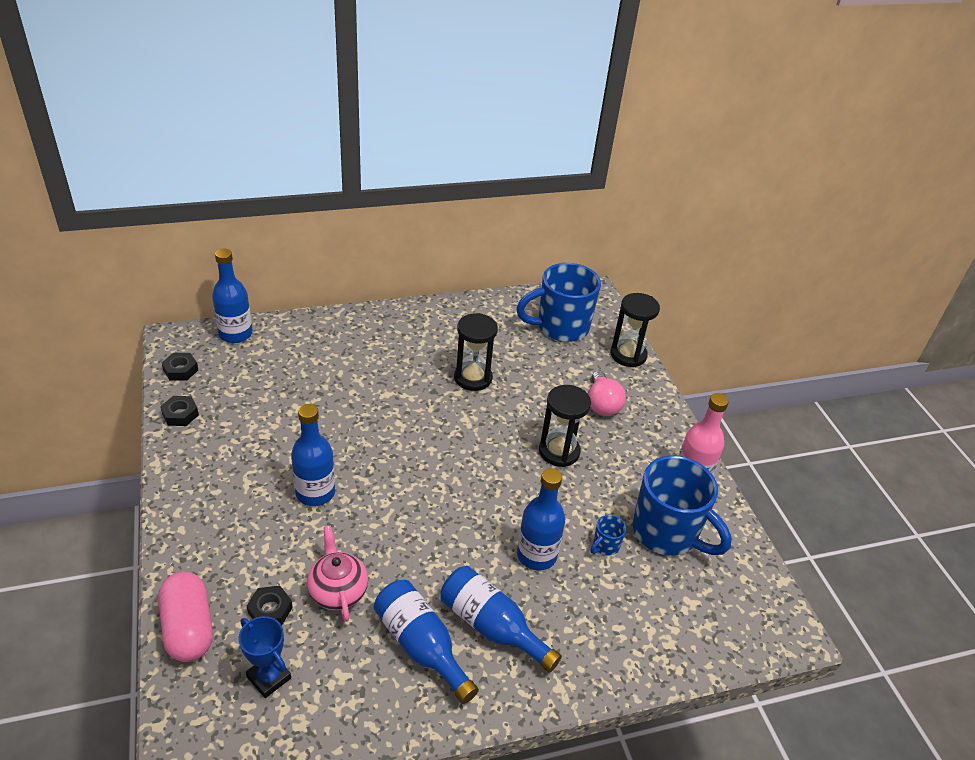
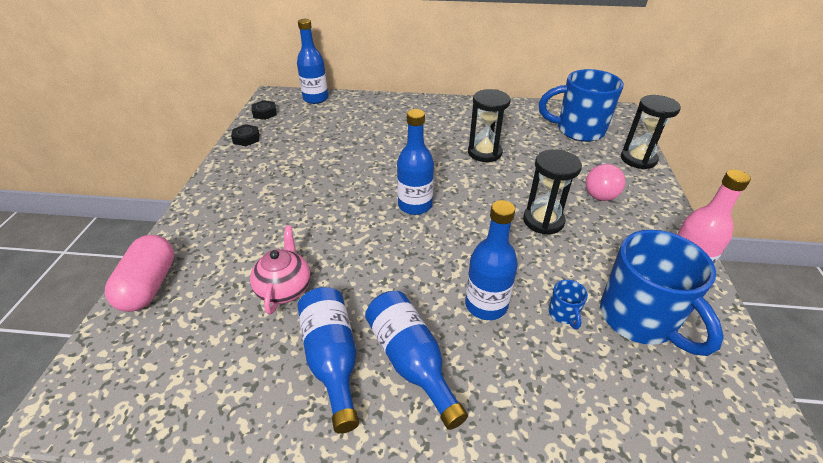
camera: 25 degrees right, 0 degrees up
(269, 677) = (182, 346): blue trophy -> none
(270, 610) = (220, 289): black nut -> none
(315, 493) = (311, 208): blue bottle -> blue bottle (415, 205)
(605, 546) = (563, 314): blue mug -> blue mug turned 75 degrees counterclockwise

